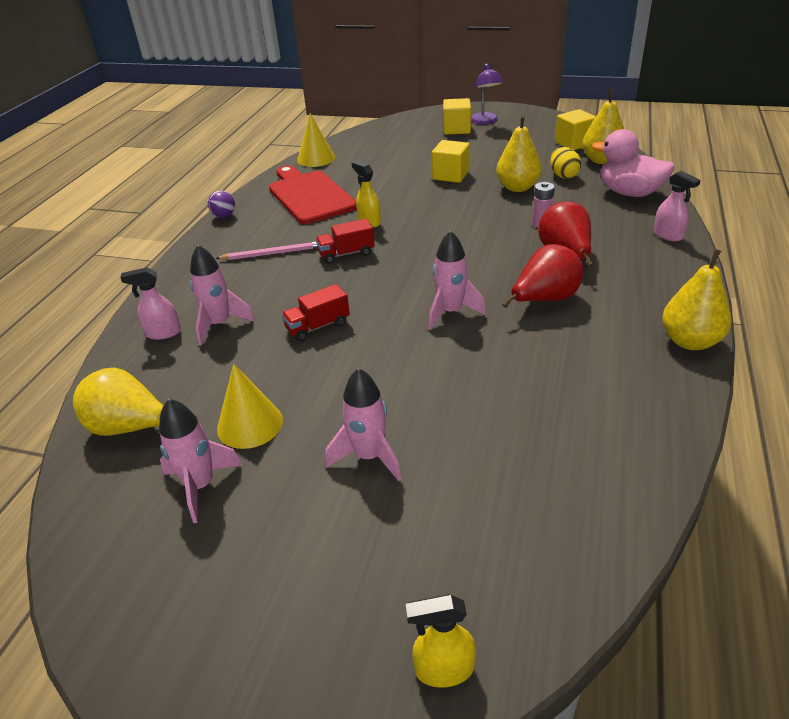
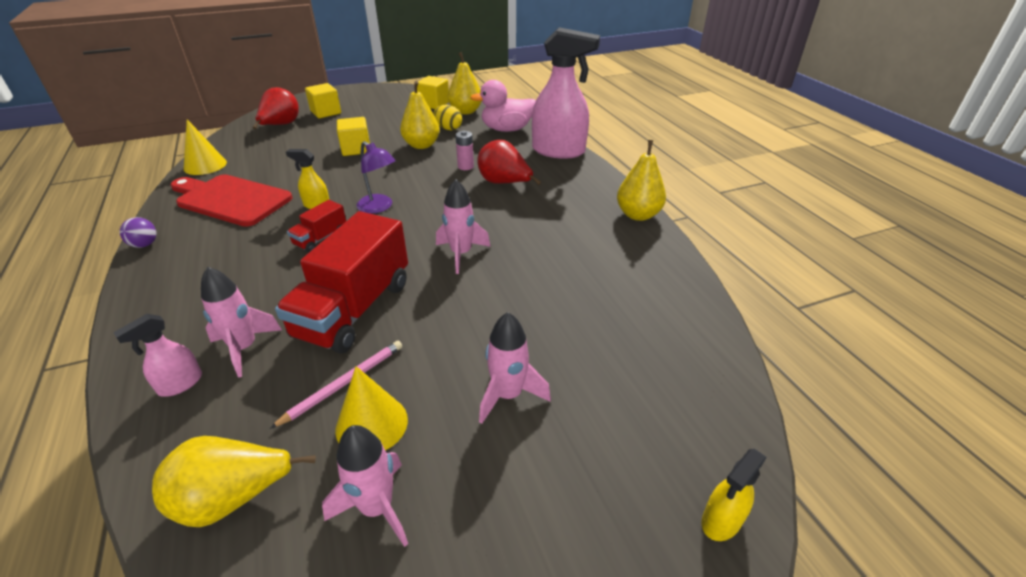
camera: 40 degrees left, 0 degrees up
(273, 253) = (241, 262): pink pencil -> pink pencil (344, 383)
(318, 326) = (354, 309): red truck -> red truck, size x2.11
(485, 121) = (345, 101): purple lamp -> purple lamp (379, 207)
(544, 300) = (522, 220): red pear -> red pear (280, 125)
(668, 235) = (559, 151): pink spray bottle -> pink spray bottle, size x2.21

